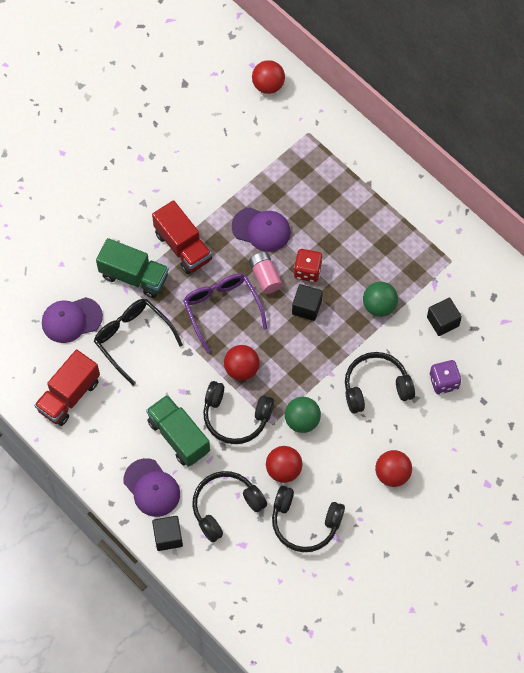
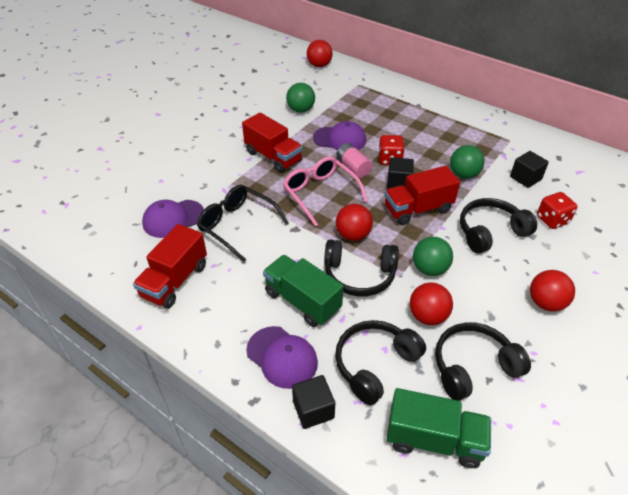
camera: 10 degrees left, 20 degrees down
(134, 276) = (231, 181): green truck -> green truck (434, 439)
(222, 309) = (320, 193): purple glasses -> pink glasses
(228, 171) = (301, 110): none -> green ball
(305, 523) = (473, 367): black headphones -> black headphones turned 150 degrees clockwise
(314, 346) = (418, 209): none -> red truck
(443, 382) = (552, 220): purple dice -> red dice

